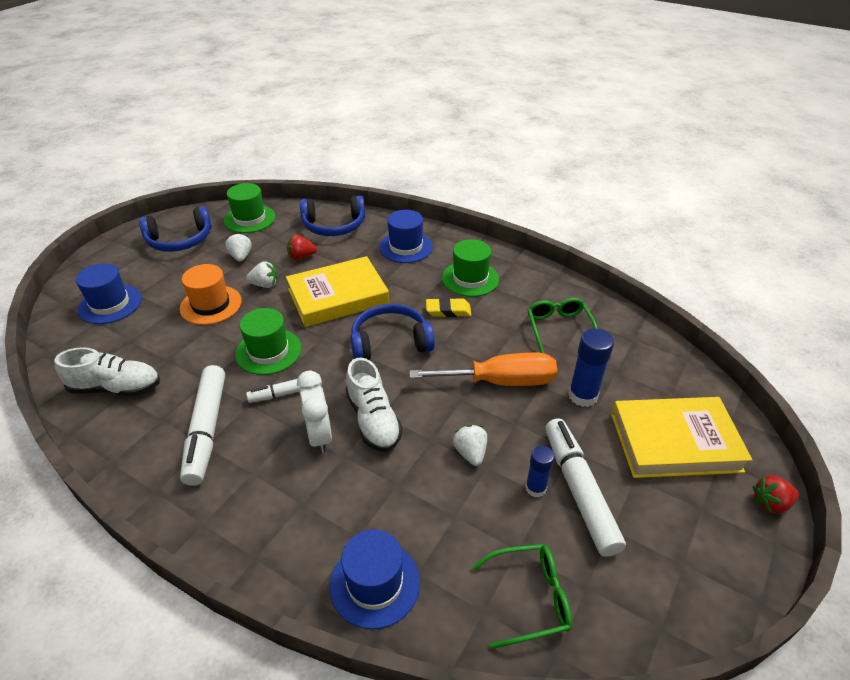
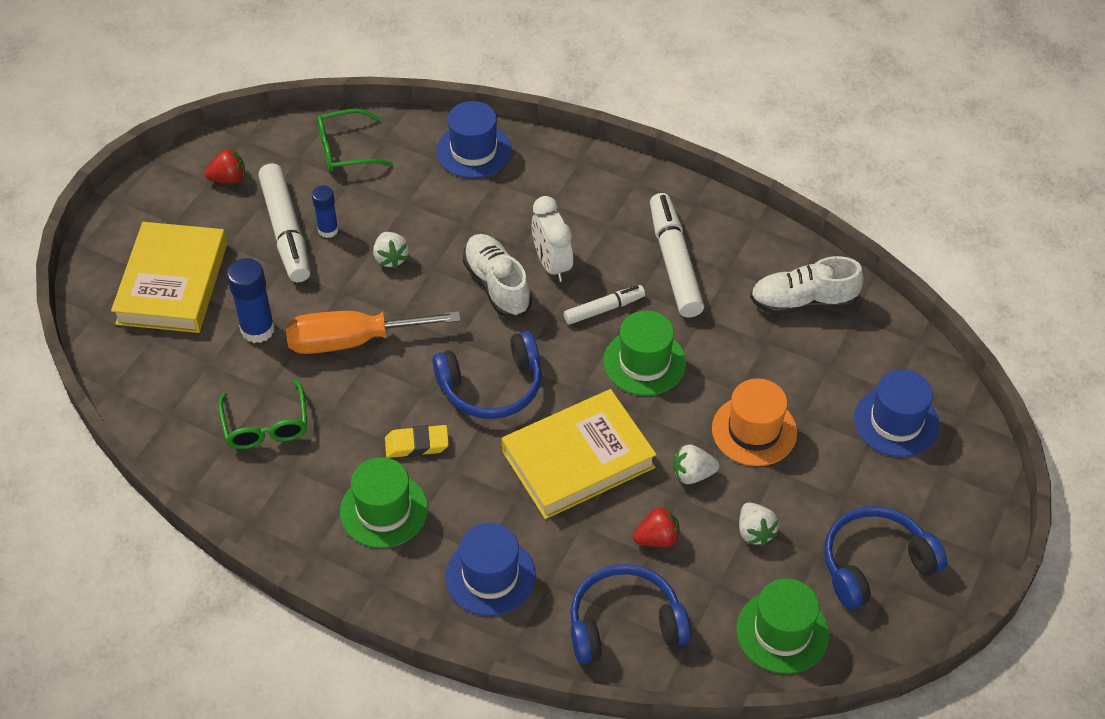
camera: 175 degrees right, 10 degrees up
(675, 442) = (172, 283): yellow book -> yellow book turned 75 degrees counterclockwise
(770, 503) = (105, 232): red strawberry -> red strawberry (228, 178)

